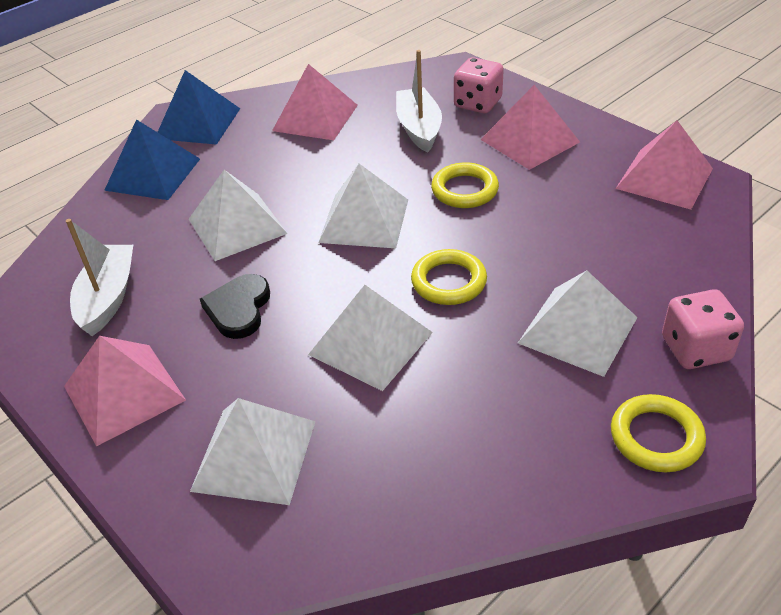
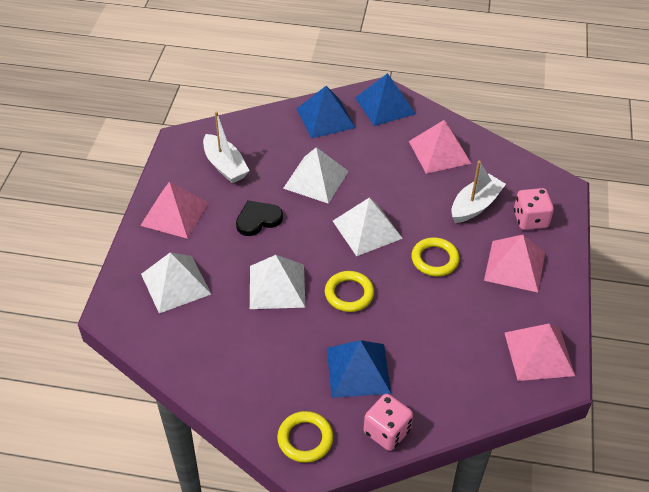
camera: 50 degrees right, 5 degrees up
(108, 297) = (225, 166): white boat -> white boat turned 90 degrees clockwise
(577, 330) = (358, 370): white pyramid -> blue pyramid

